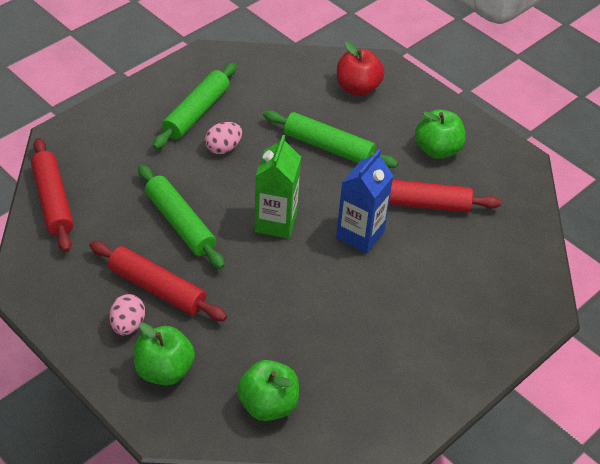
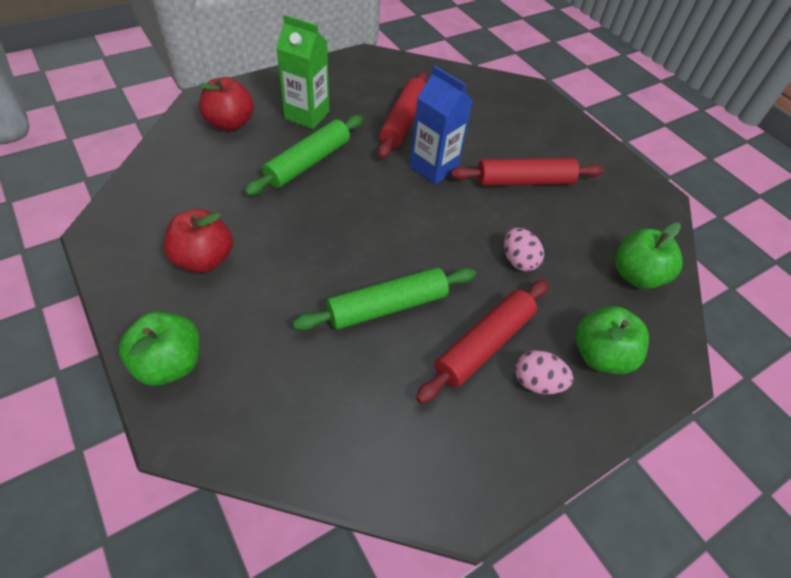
camera: 80 degrees left, 5 degrees up
(53, 201) = (311, 447): red rolling pin -> red rolling pin (524, 181)
(196, 113) = (204, 259): green rolling pin -> red apple
(223, 148) = (277, 245): pink egg -> pink egg (518, 261)
(275, 222) = (404, 223): green carton -> green carton (307, 115)
(437, 150) = (339, 96): green apple -> green apple (170, 363)

